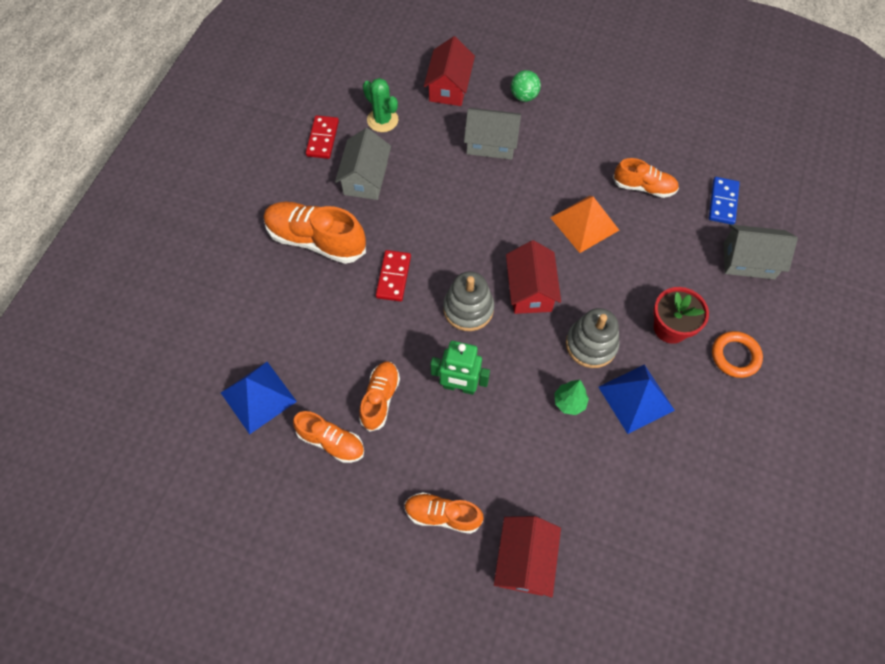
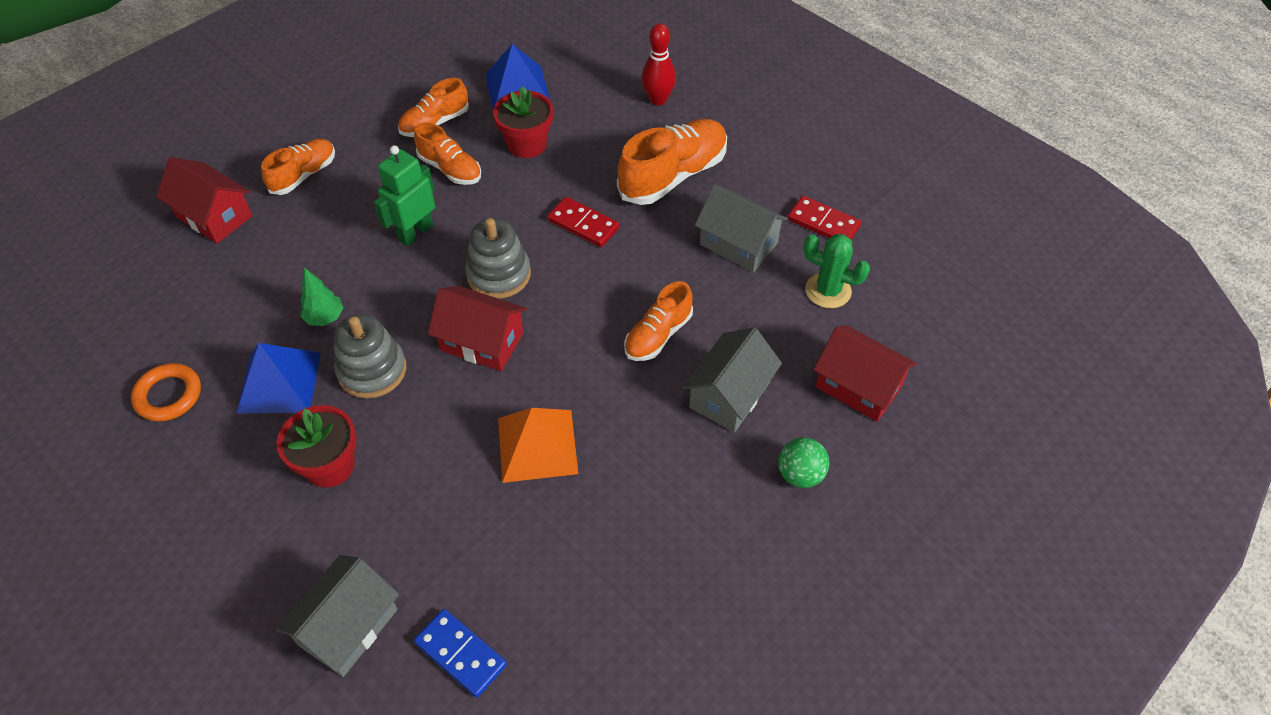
camera: 115 degrees right, 10 degrees down
(231, 283) = (658, 100): none -> red bowling pin
(326, 355) = (527, 144): none -> red flower pot
(382, 120) = (828, 291): green cactus -> green cactus turned 45 degrees clockwise
(643, 187) = (551, 553): orange shoe -> orange shoe (658, 335)
(735, 356) = (241, 519): orange ring -> orange ring (168, 395)

